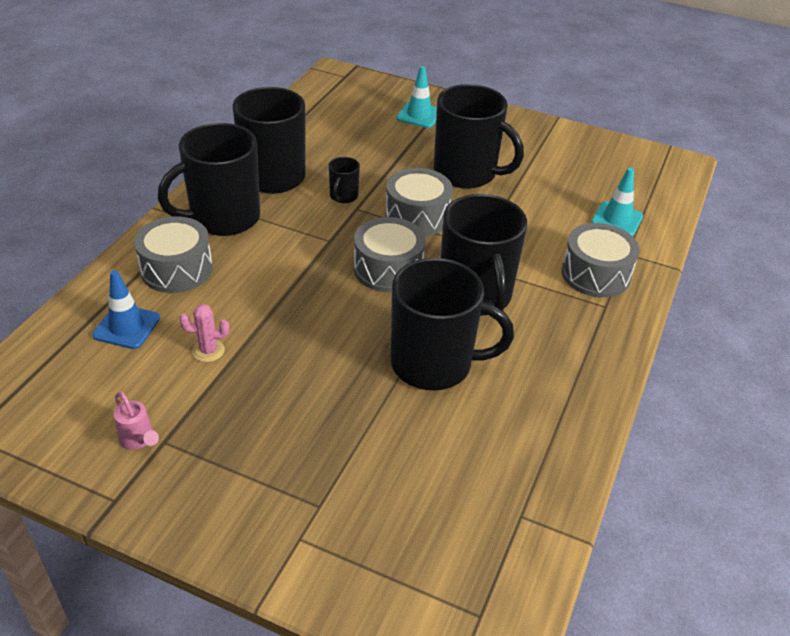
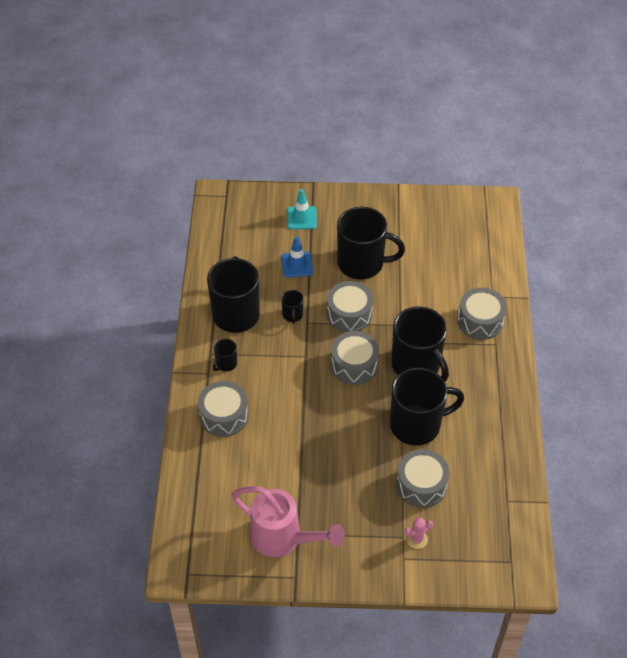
camera: 20 degrees left, 10 degrees up
(127, 327) = (223, 469): blue traffic cone -> blue traffic cone (297, 265)
(138, 440) = (283, 538): pink watering can -> pink watering can, size x2.42
(208, 351) = (283, 467): pink cactus -> pink cactus (417, 539)
(223, 218) = (226, 364): black mug -> black mug, size x0.44
(393, 443) = (421, 485): none -> grey drum
(617, 220) = (475, 270): turquoise traffic cone -> none

